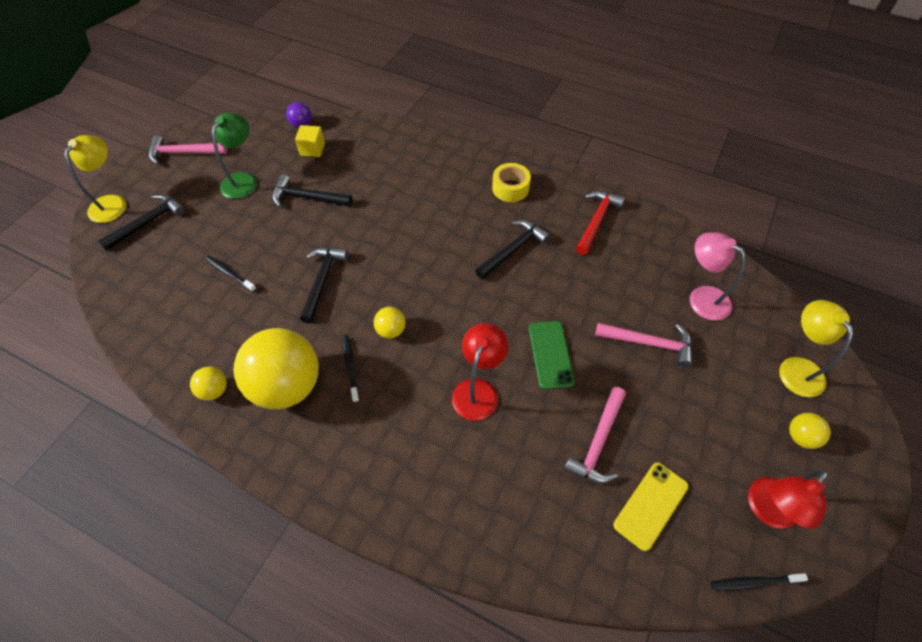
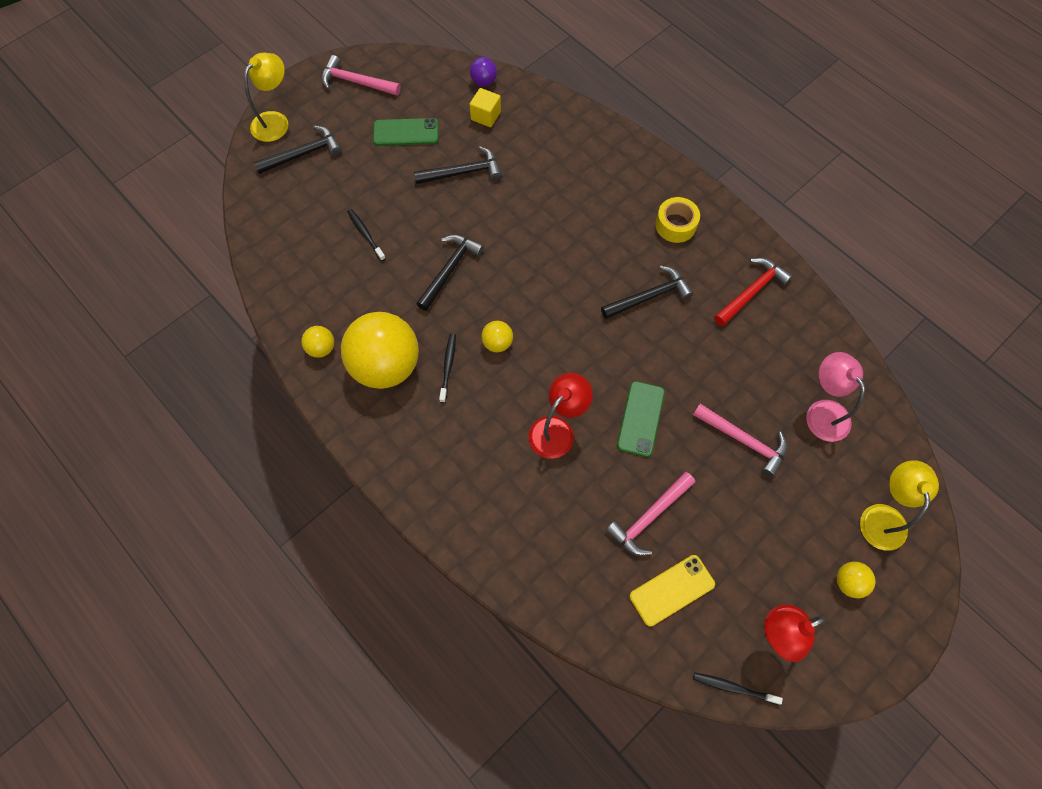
camera: 20 degrees right, 10 degrees up
(243, 180) = (406, 132): green lamp -> green phone
(307, 198) = (463, 172): black hammer -> black hammer turned 135 degrees clockwise

